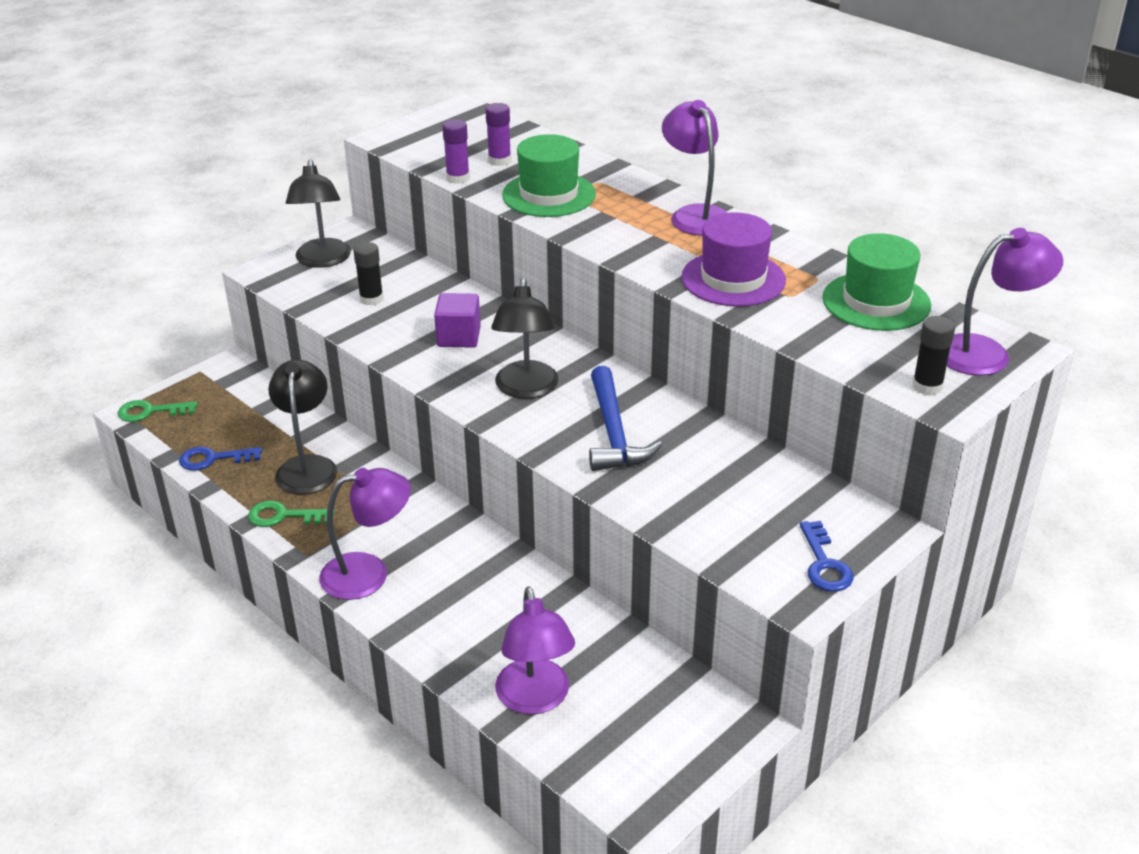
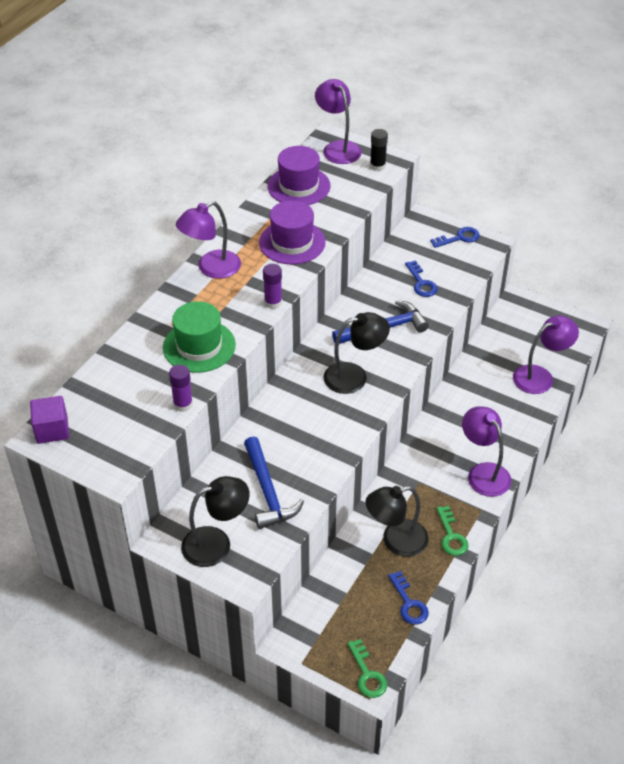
camera: 105 degrees left, 10 degrees up
(371, 299) = (268, 491): black glue stick -> blue hammer
(459, 337) = (304, 425): purple cube -> purple cube (52, 430)
(499, 160) = (146, 386): purple glue stick -> purple glue stick (273, 302)
(709, 491) = (421, 283): none -> blue key
(876, 302) = (298, 186): green hat -> purple hat

